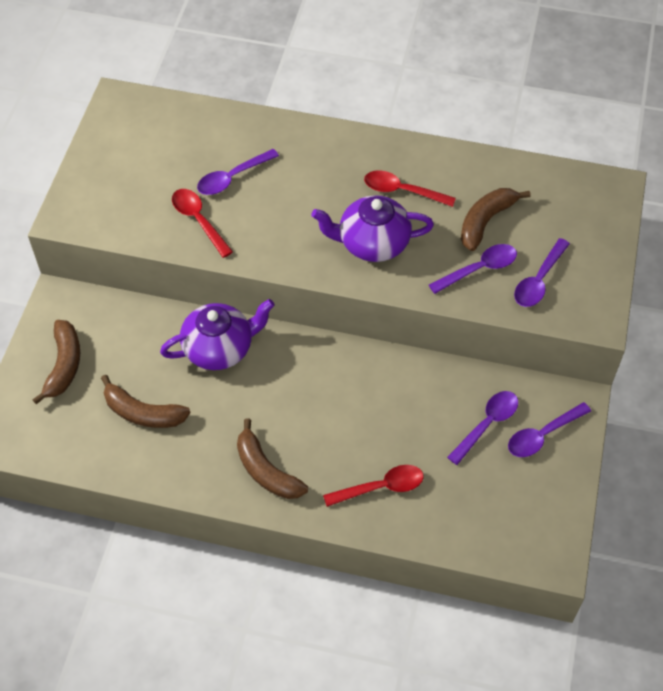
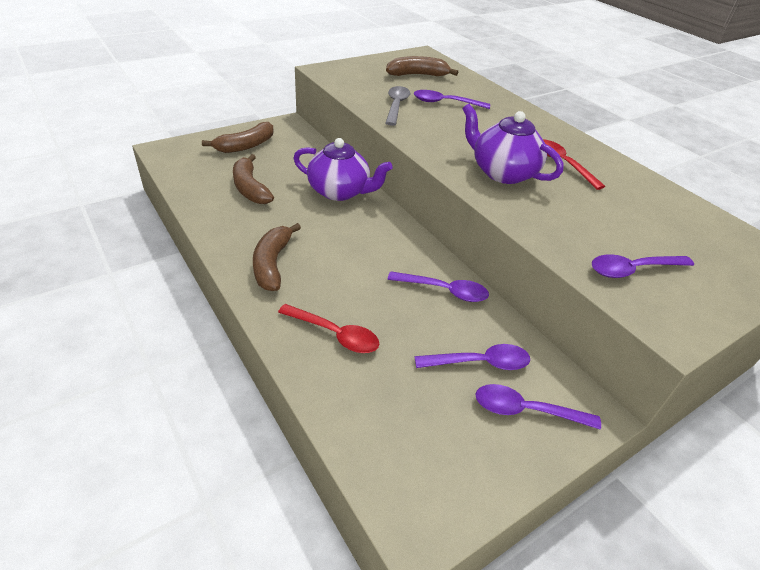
camera: 40 degrees right, 15 degrees down
(198, 220) = (396, 106): red spoon -> grey spoon
(479, 269) = (579, 231): purple spoon -> purple spoon (444, 291)
(486, 221) = (618, 212): brown banana -> brown banana (417, 75)

